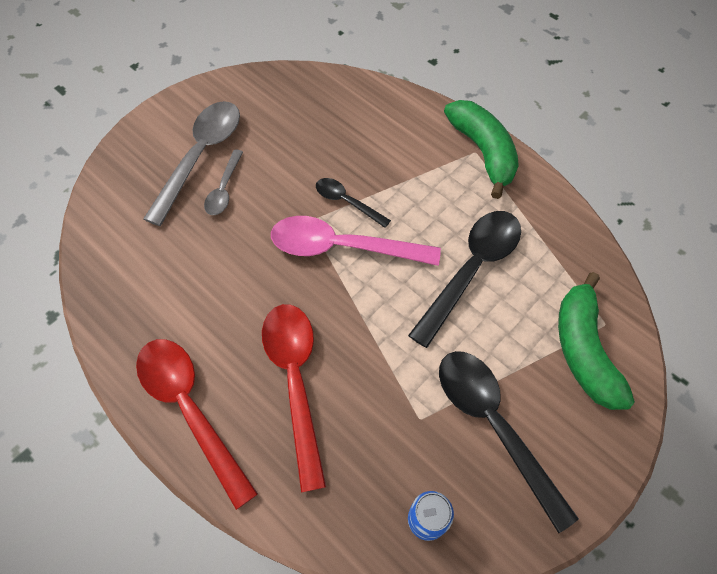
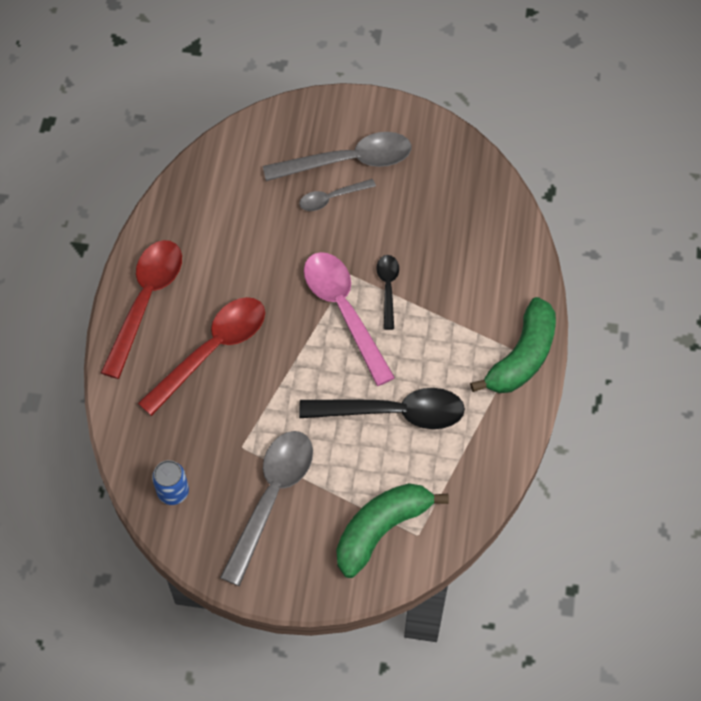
camera: 55 degrees right, 0 degrees up
(494, 426) = (271, 498): black spoon -> grey spoon

